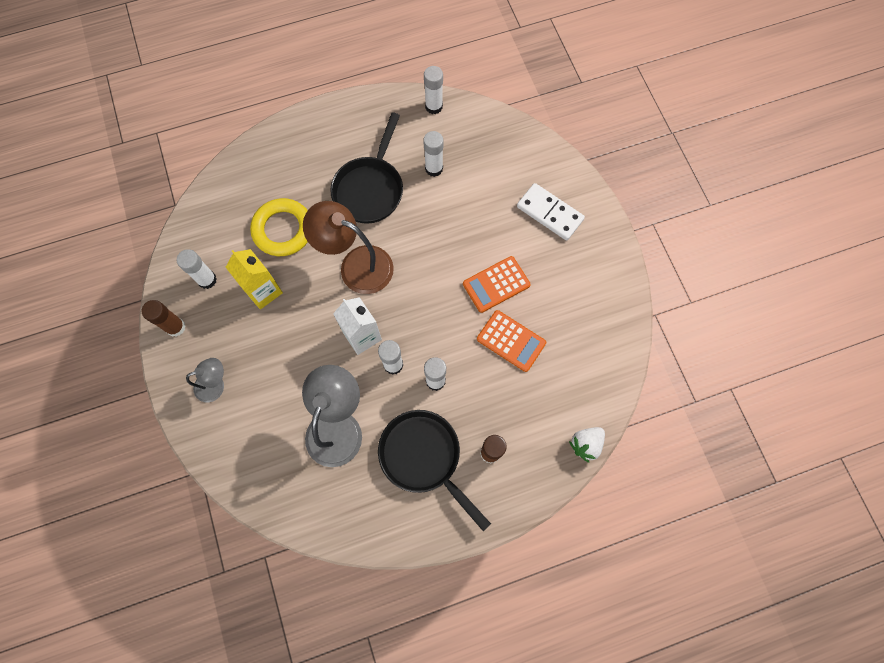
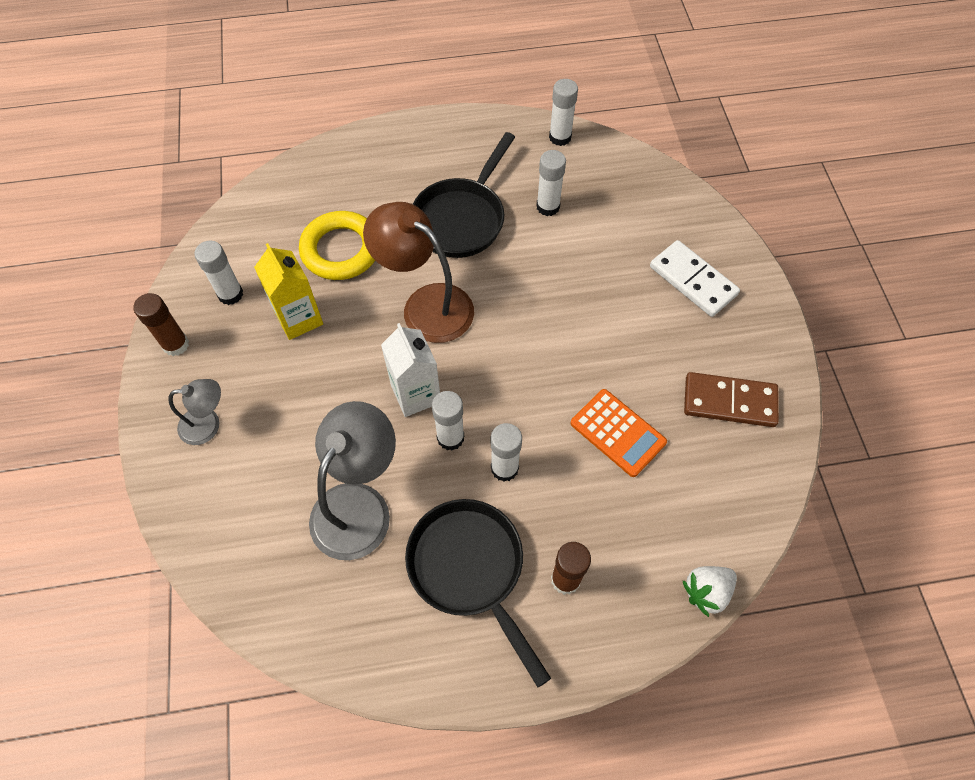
camera: 10 degrees right, 10 degrees down
(496, 284) = (608, 357): orange calculator -> none
(586, 304) = (729, 402): none -> brown domino

